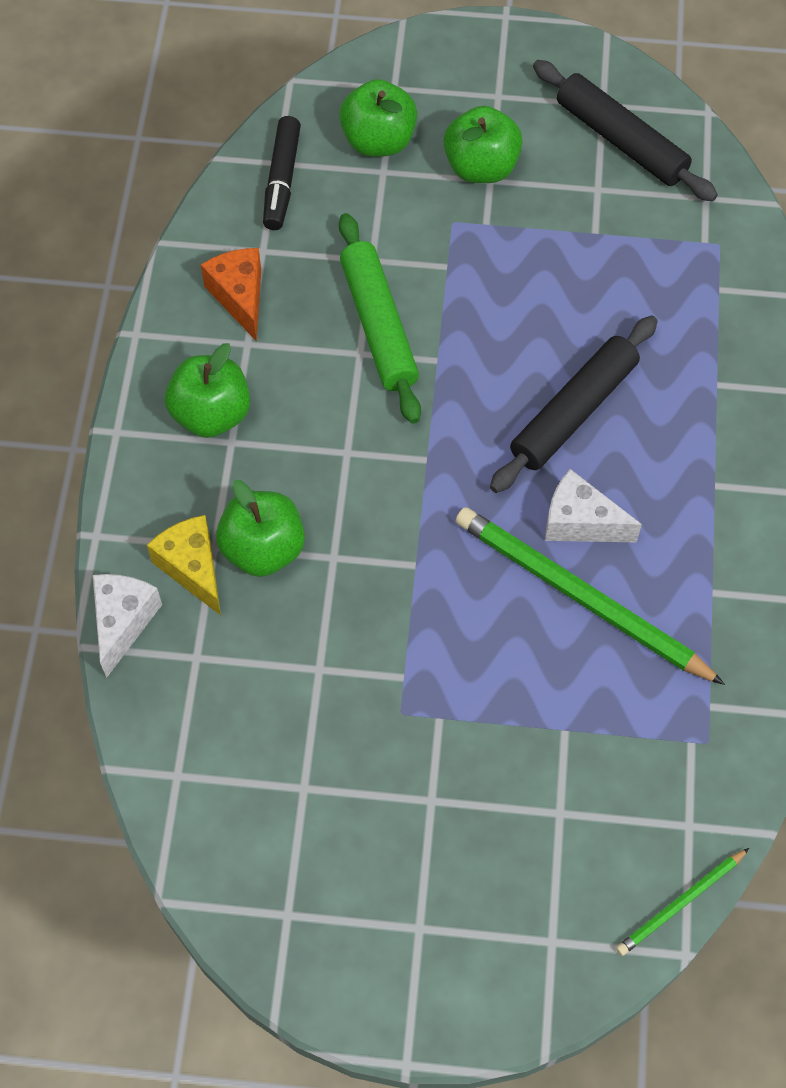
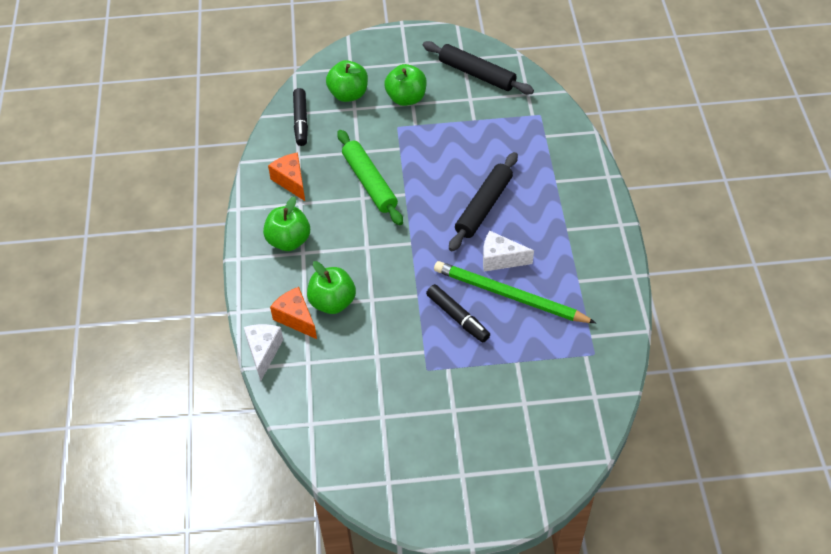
camera: 10 degrees left, 10 degrees down
(192, 568) = (296, 318): yellow cheese -> orange cheese
(478, 622) = (457, 317): none -> black marker
(681, 903) = (600, 435): green pencil -> none

